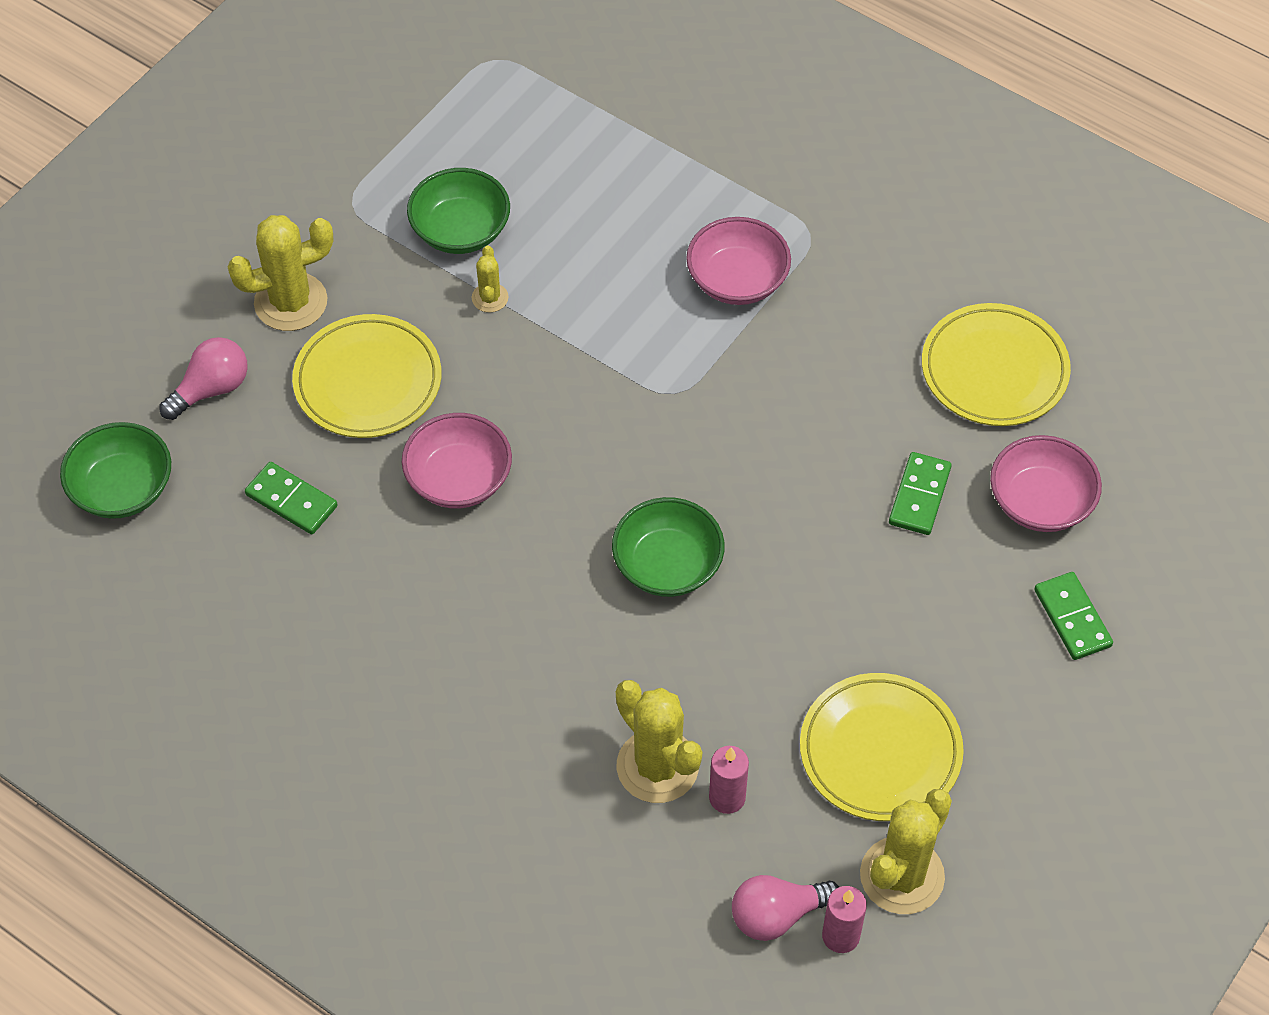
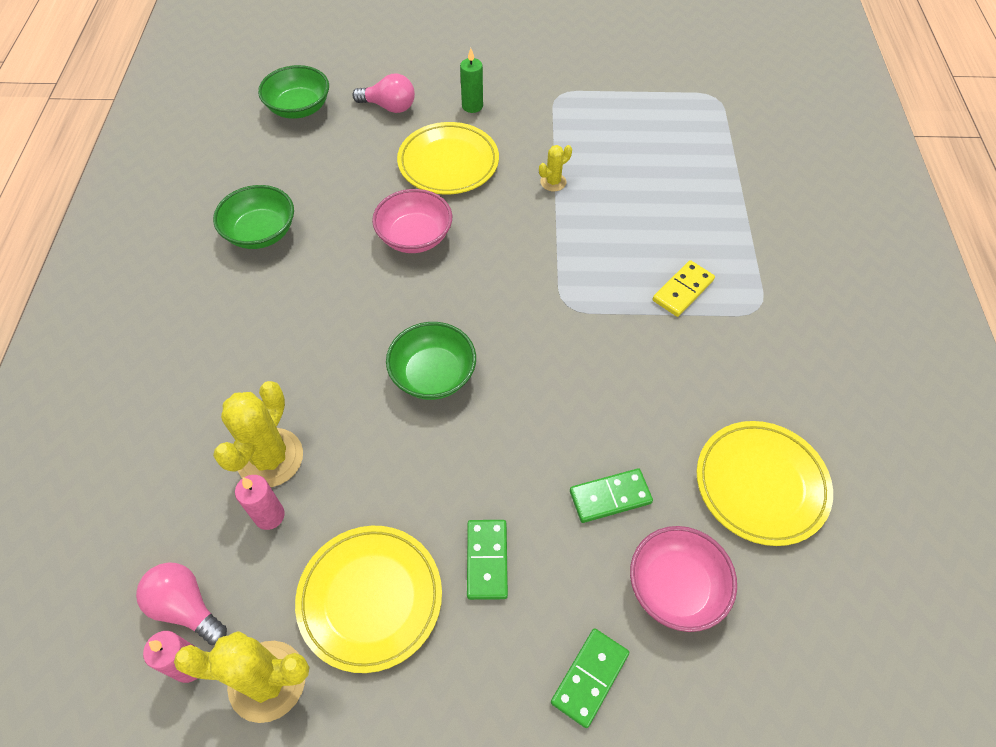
camera: 55 degrees right, 0 degrees up
(291, 302) = (472, 106): yellow cactus -> green candle
(291, 501) = (342, 174): green domino -> green domino (487, 560)
(460, 230) = (586, 145): green bowl -> green bowl (261, 233)
(737, 280) = (682, 290): pink bowl -> yellow domino

